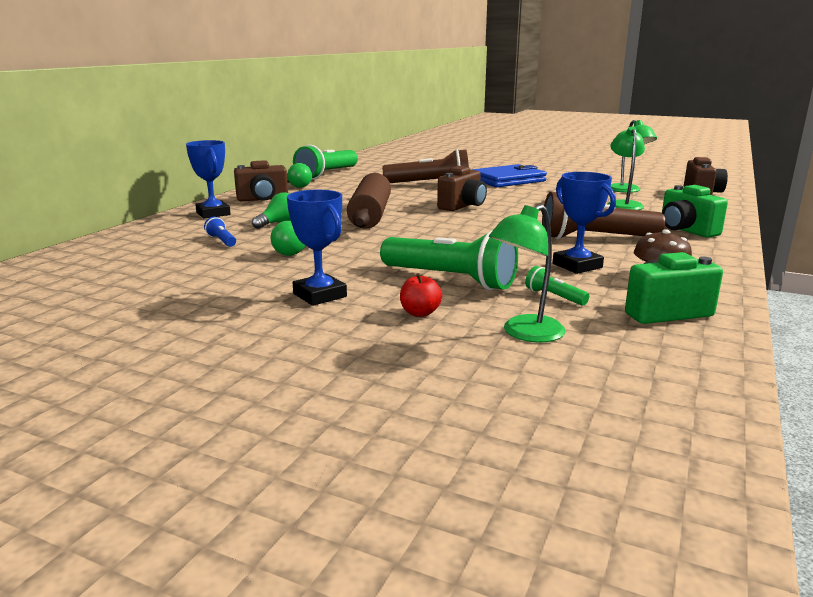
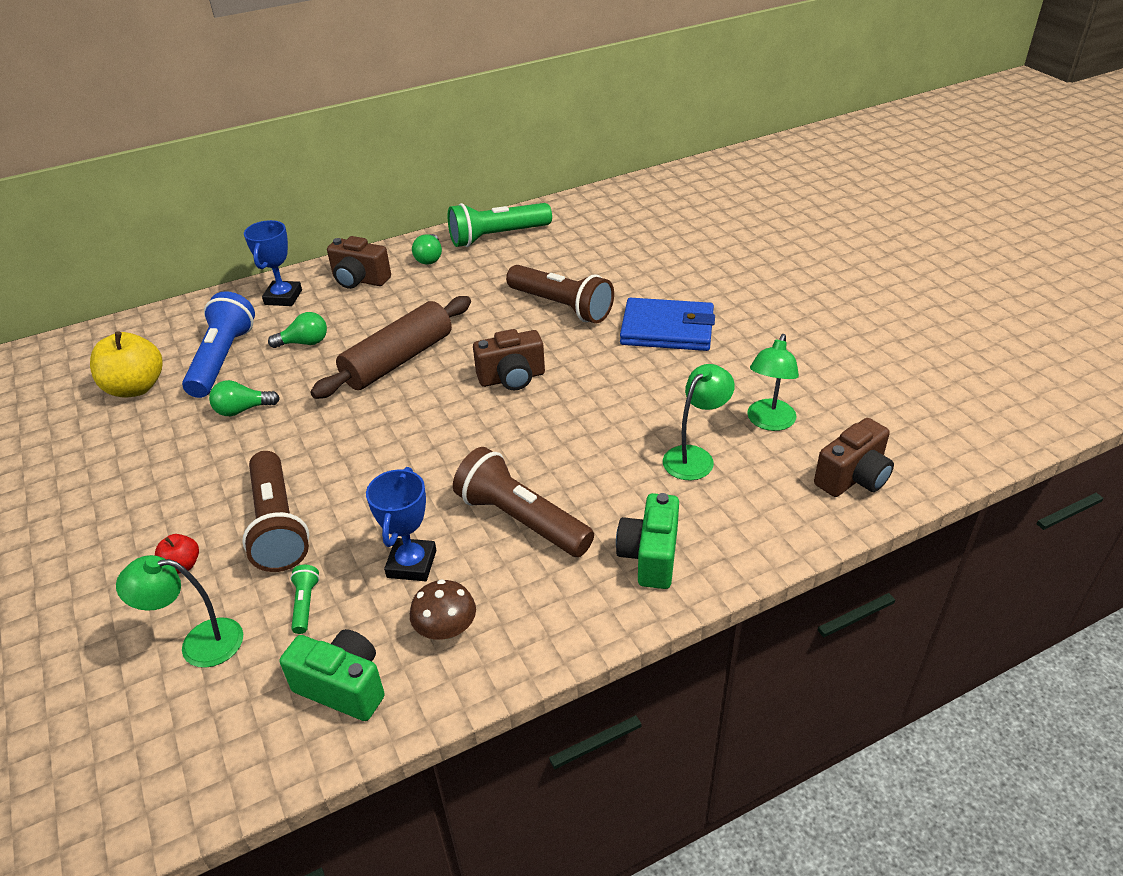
camera: 40 degrees right, 20 degrees up
(164, 266) = (136, 388): none -> yellow apple
(222, 241) = (222, 359): blue flashlight -> blue flashlight, size x2.31
(319, 295) = (162, 496): blue trophy -> none
(450, 279) = (278, 525): green flashlight -> brown flashlight

